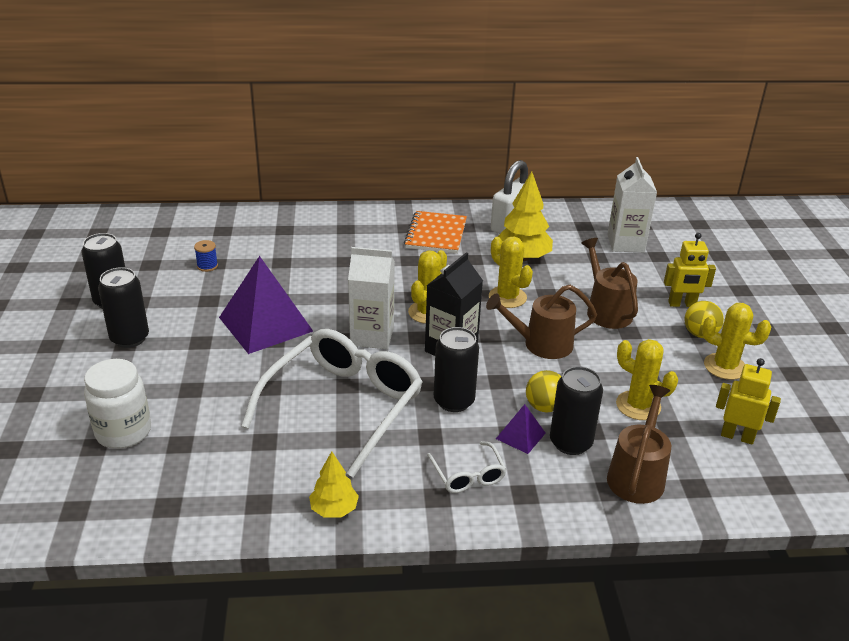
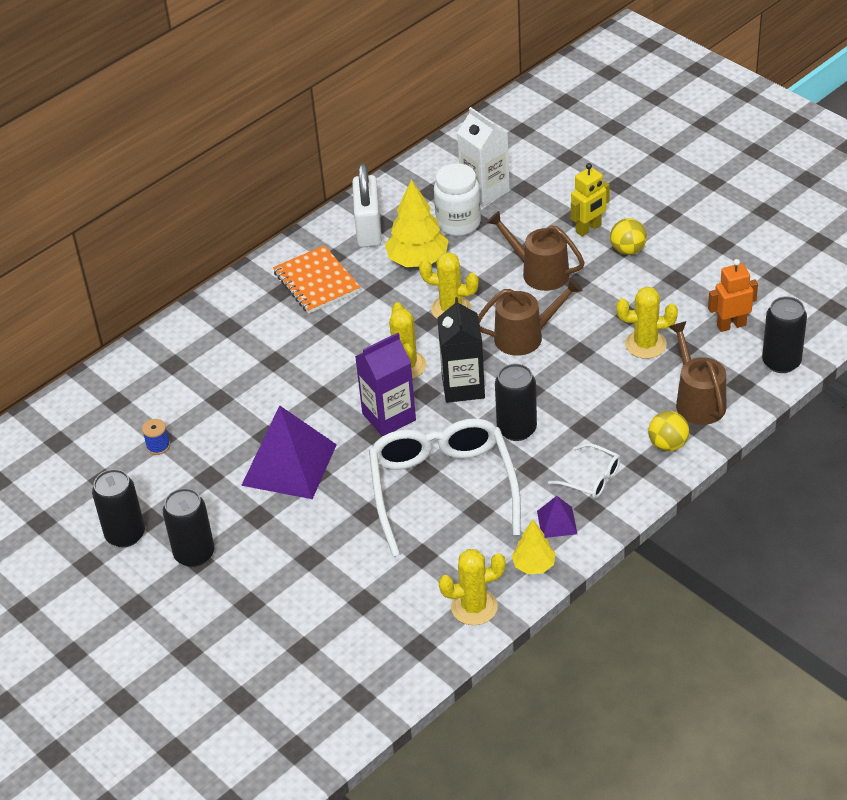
camera: 35 degrees left, 10 degrees up
(123, 432) = (308, 624): white jar -> white jar (458, 223)
(372, 336) = (389, 417): white carton -> purple carton
(520, 436) = (593, 424): purple pyramid -> purple pyramid (557, 522)
(541, 344) = (525, 336): brown watering can -> brown watering can turned 150 degrees counterclockwise
(544, 407) = (584, 390): yellow ball -> yellow ball (668, 444)
(570, 443) = (631, 406): black can -> black can (781, 362)
(725, 366) = (671, 269): yellow cactus -> yellow cactus (474, 607)
(737, 436) = (731, 325): yellow robot -> orange robot

